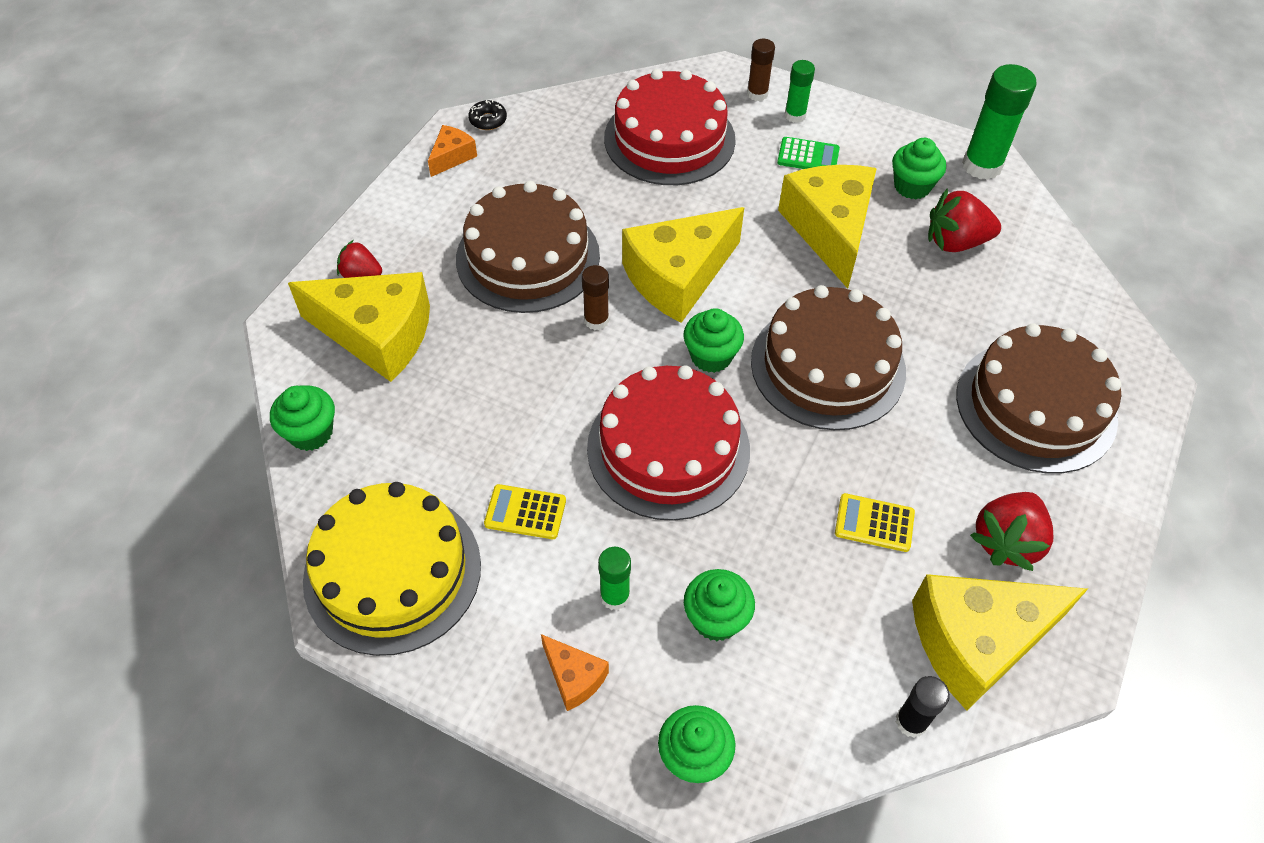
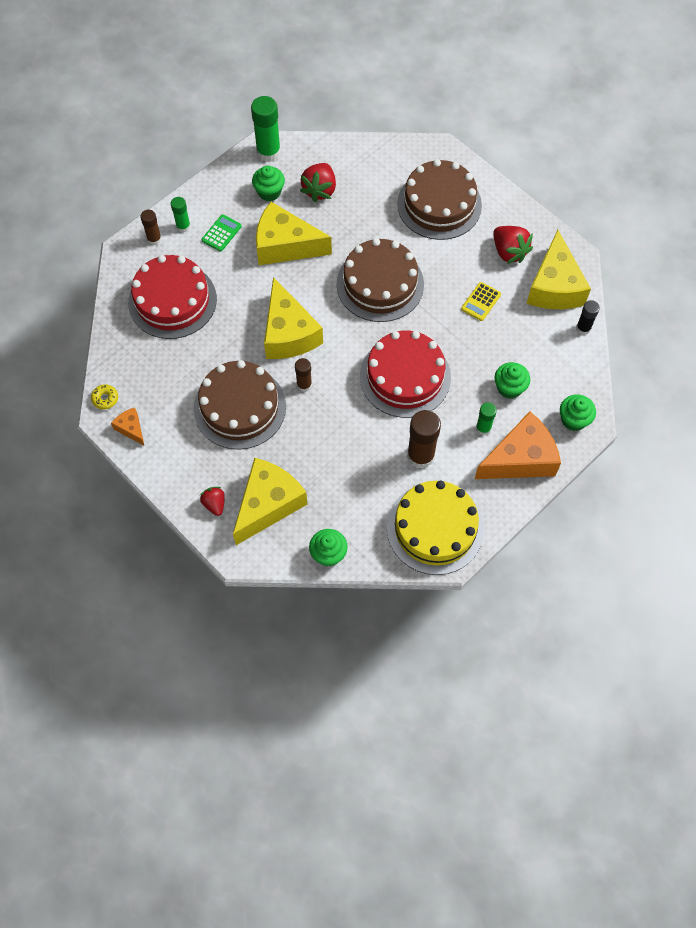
camera: 70 degrees left, 10 degrees up
(361, 274) = (214, 504): red strawberry -> red strawberry turned 120 degrees clockwise
(488, 120) = (105, 399): black donut -> yellow donut
(525, 512) = (420, 456): yellow calculator -> brown glue stick
(574, 677) = (520, 458): orange cheese -> orange cheese, size x2.16
(711, 356) = (352, 336): green cupcake -> none

